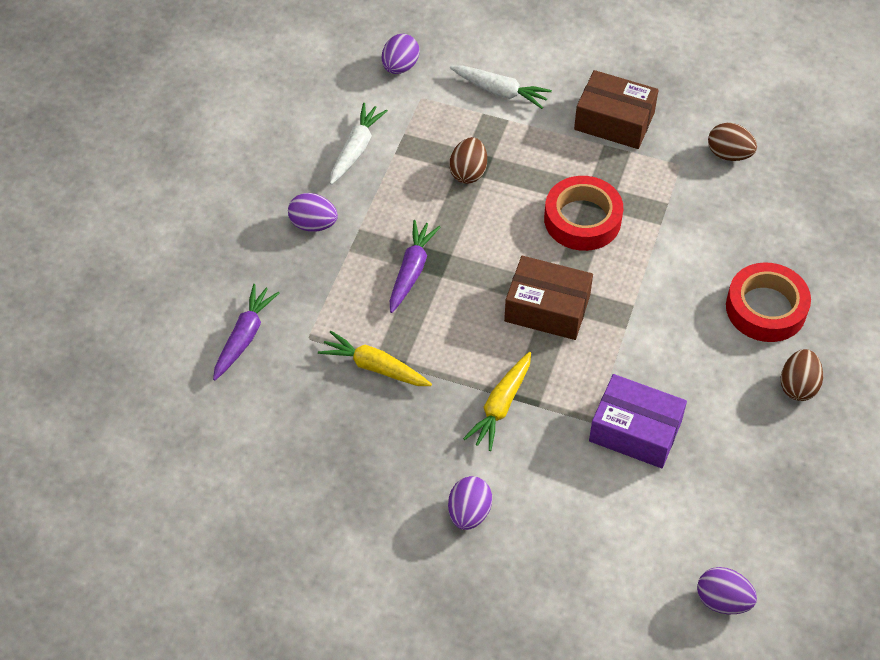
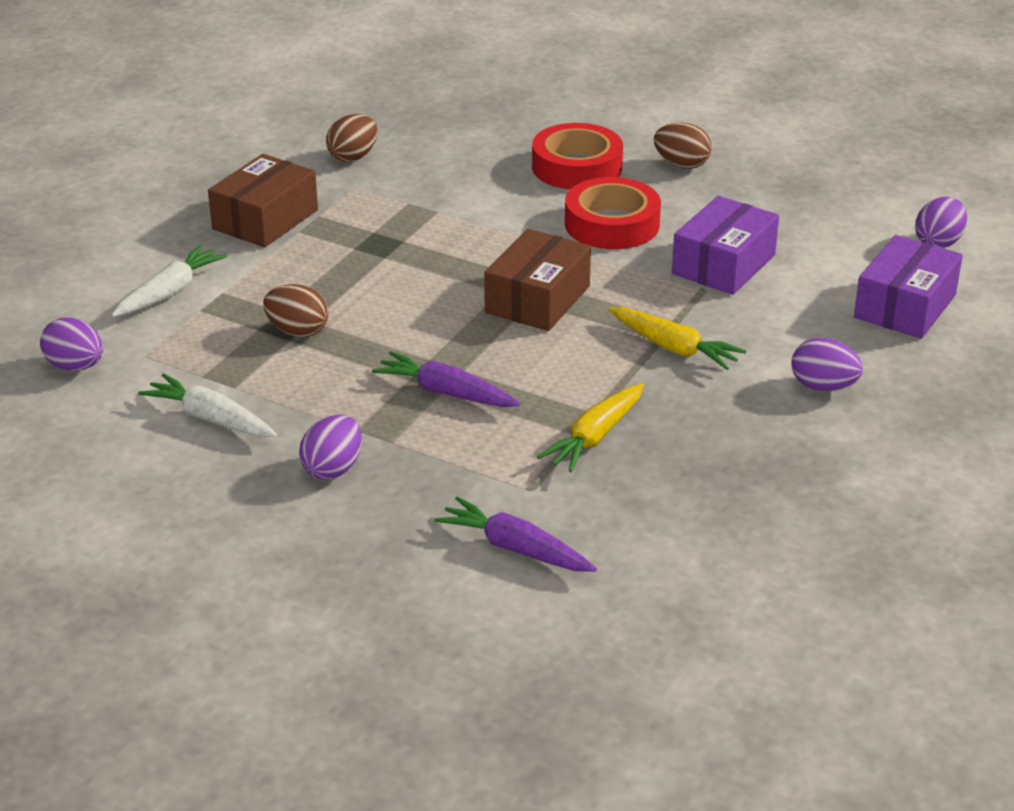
camera: 80 degrees left, 20 degrees down
(582, 219) = (410, 259): red tape -> red tape (612, 224)
(604, 572) = (905, 306): none -> purple box

